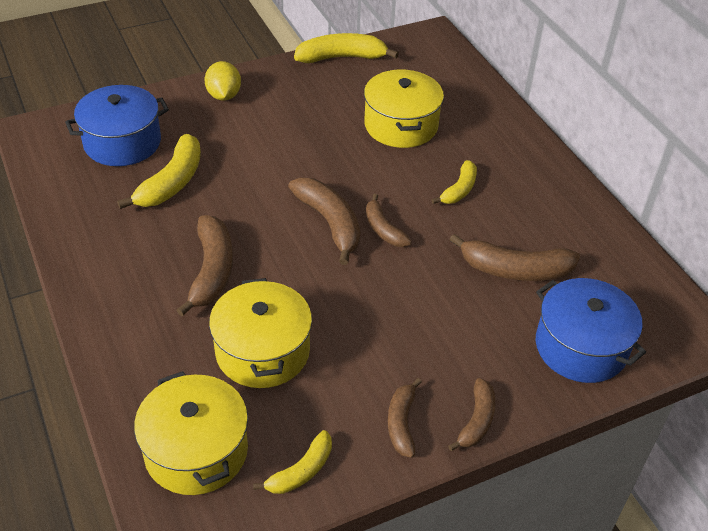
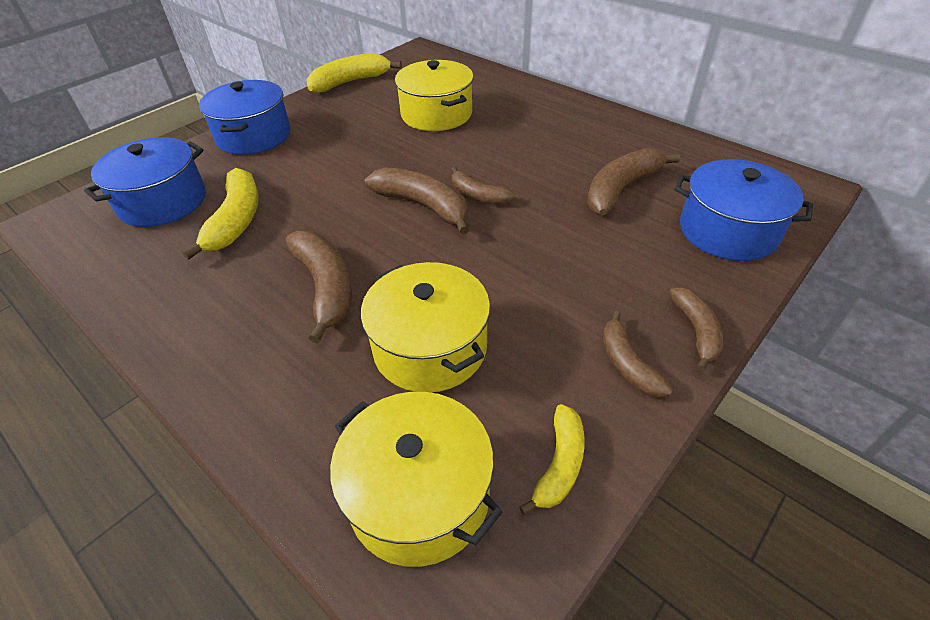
camera: 20 degrees left, 0 degrees up
(224, 95) = (254, 136): yellow lemon -> blue pot
(459, 189) = (523, 145): yellow banana -> none
(515, 270) = (620, 190): brown banana -> brown banana turned 150 degrees clockwise

